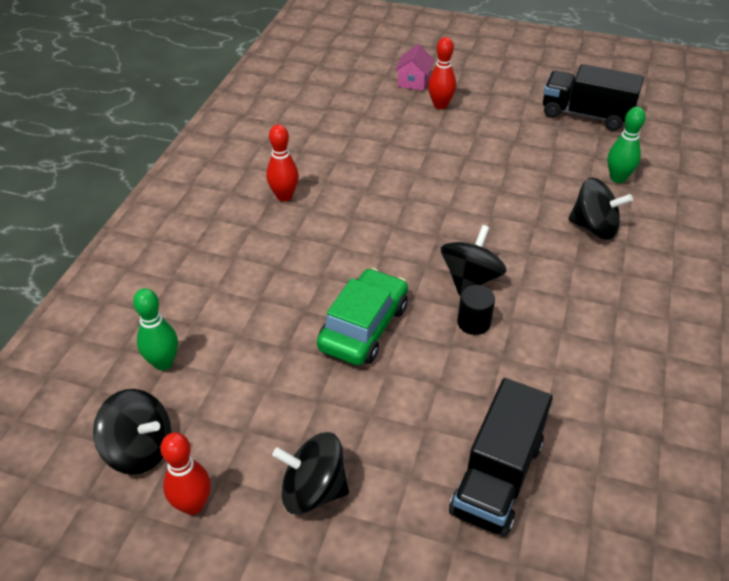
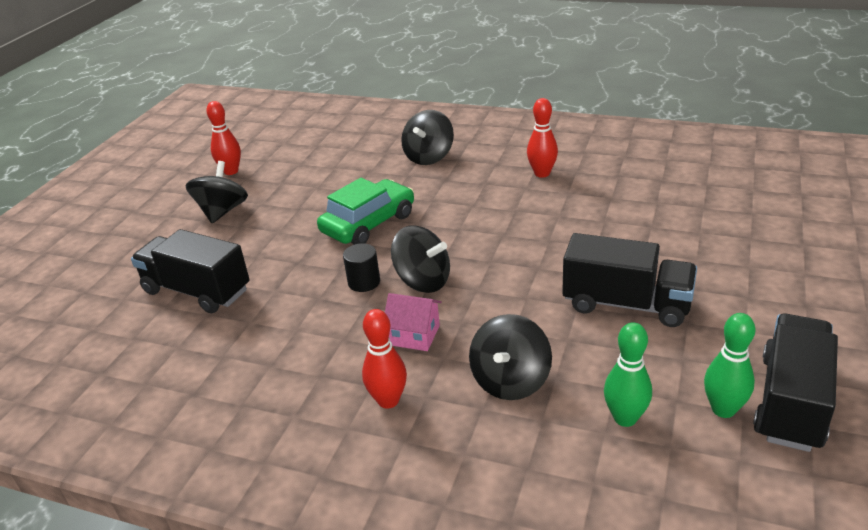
camera: 95 degrees right, 10 degrees down
(140, 449) = (279, 149): black spinning top -> black spinning top (429, 157)
(163, 363) = (349, 147): green bowling pin -> green bowling pin (723, 409)
(363, 327) = (368, 223): green car -> green car turned 75 degrees counterclockwise
(413, 81) = (800, 239): pink house -> pink house (414, 335)
(440, 105) = (750, 261): red bowling pin -> red bowling pin (388, 400)
(496, 165) = (626, 304): none -> black truck

